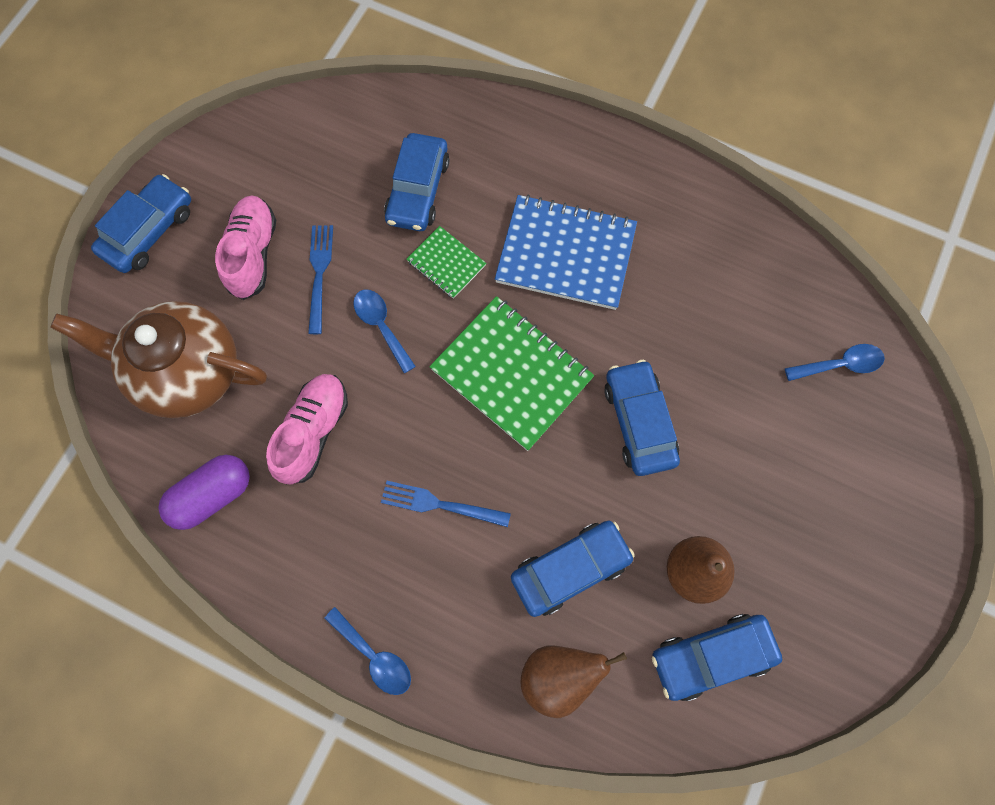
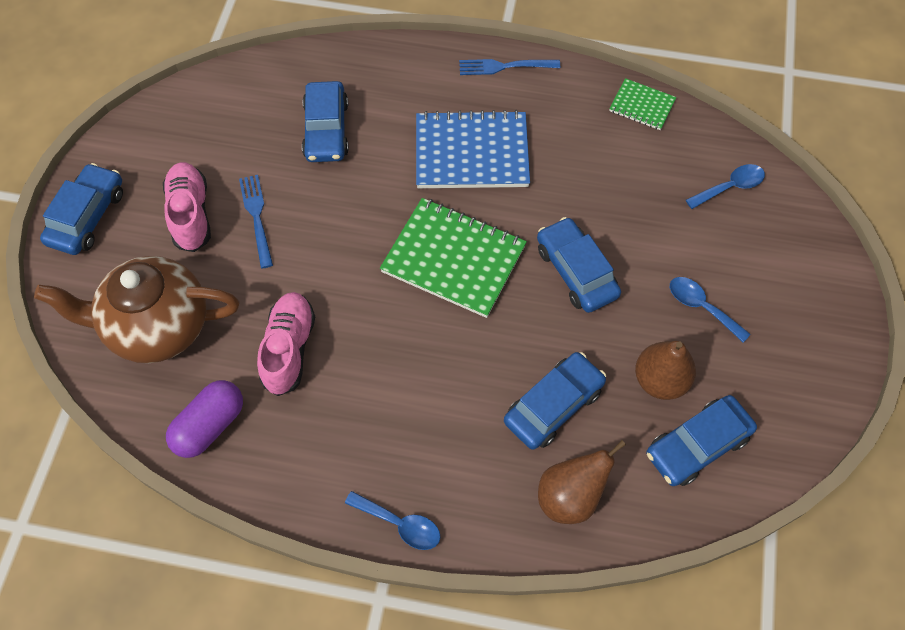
camera: 15 degrees left, 10 degrees down
(381, 326) = (325, 247): blue spoon -> blue spoon (701, 307)
(439, 504) = (421, 381): blue fork -> blue fork (504, 66)
(446, 263) = (369, 183): green notebook -> green notebook (642, 106)

